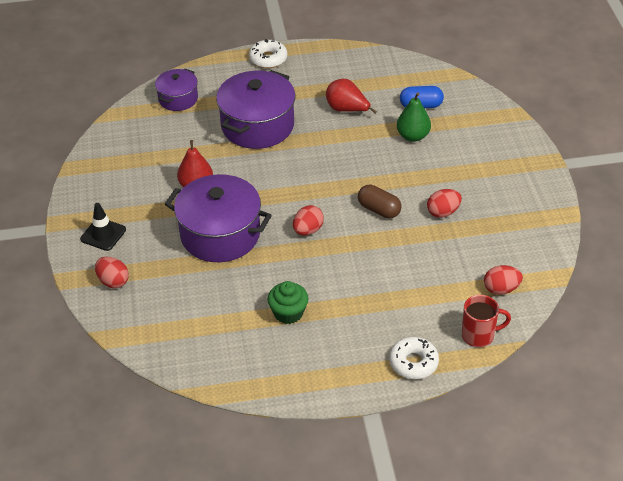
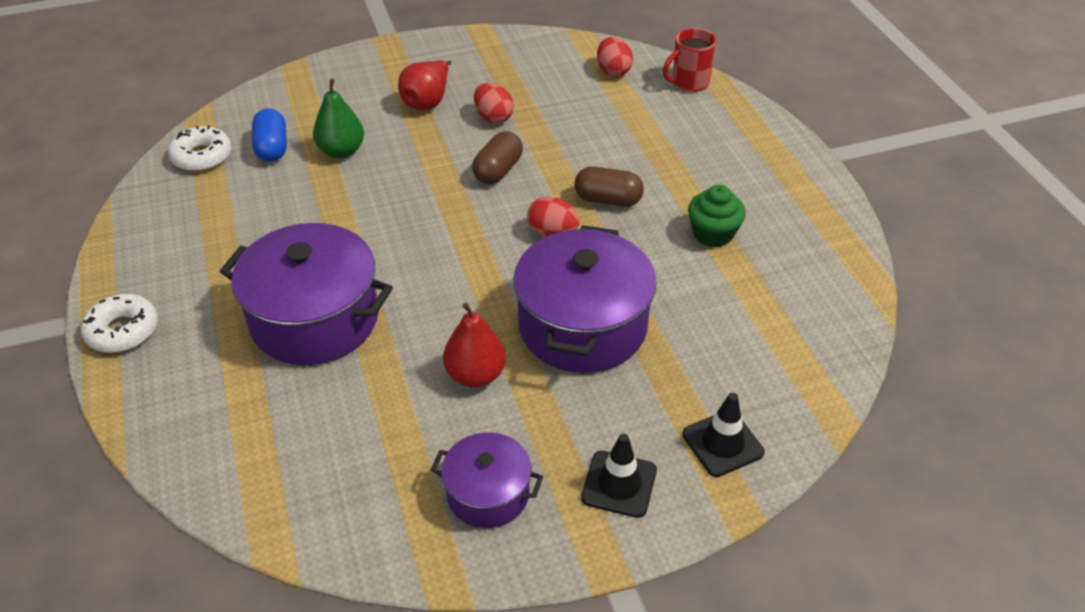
camera: 100 degrees left, 0 degrees up
(113, 281) = (722, 443): red egg -> black traffic cone
(178, 99) = (230, 446): purple pot -> purple pot (488, 494)
(336, 262) = (608, 200): none -> brown capsule
(347, 110) = (277, 220): red pear -> red pear (427, 101)
(413, 363) = (749, 126): white donut -> white donut (202, 156)
(479, 335) = (689, 83): red mug -> red mug turned 105 degrees counterclockwise

